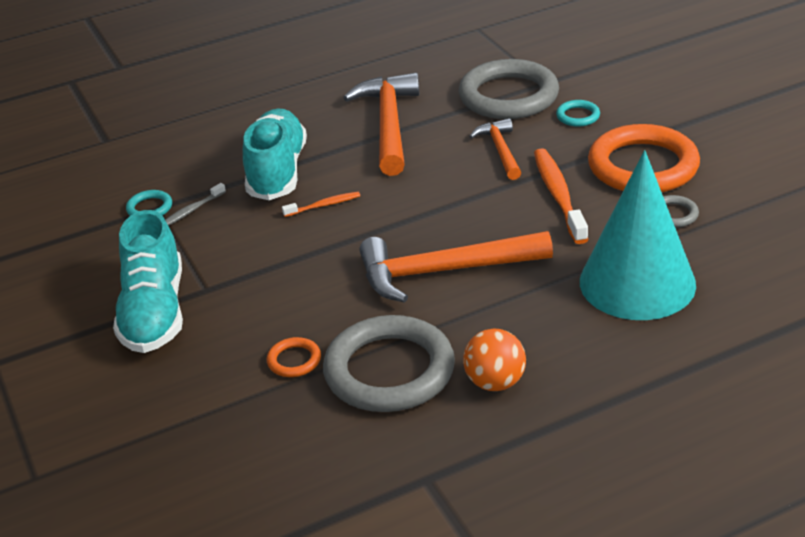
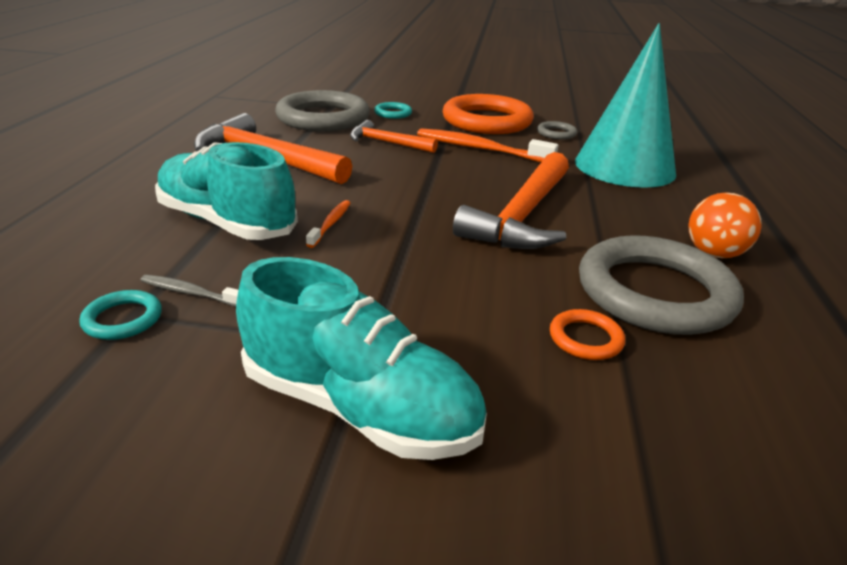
camera: 60 degrees left, 5 degrees down
(192, 210) = (191, 293): grey toothbrush -> grey toothbrush turned 120 degrees clockwise

